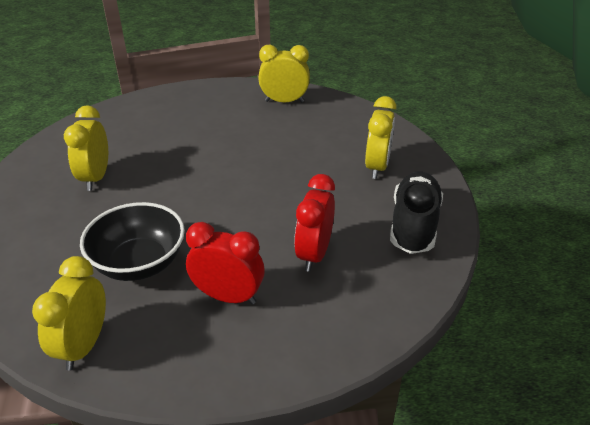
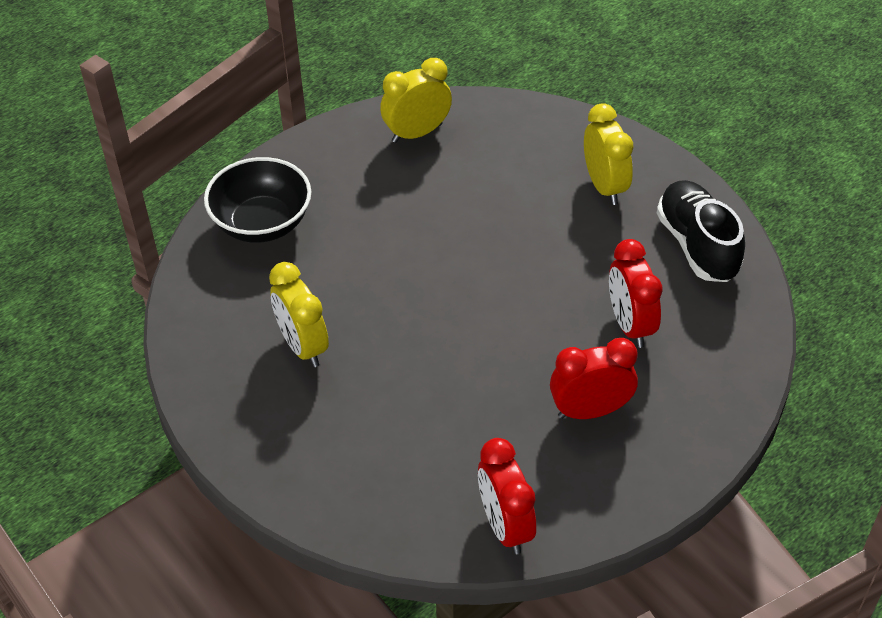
camera: 30 degrees left, 10 degrees up
(84, 345) = (505, 526): yellow clock -> red clock
(139, 263) = (468, 421): black bowl -> black bowl (262, 223)

